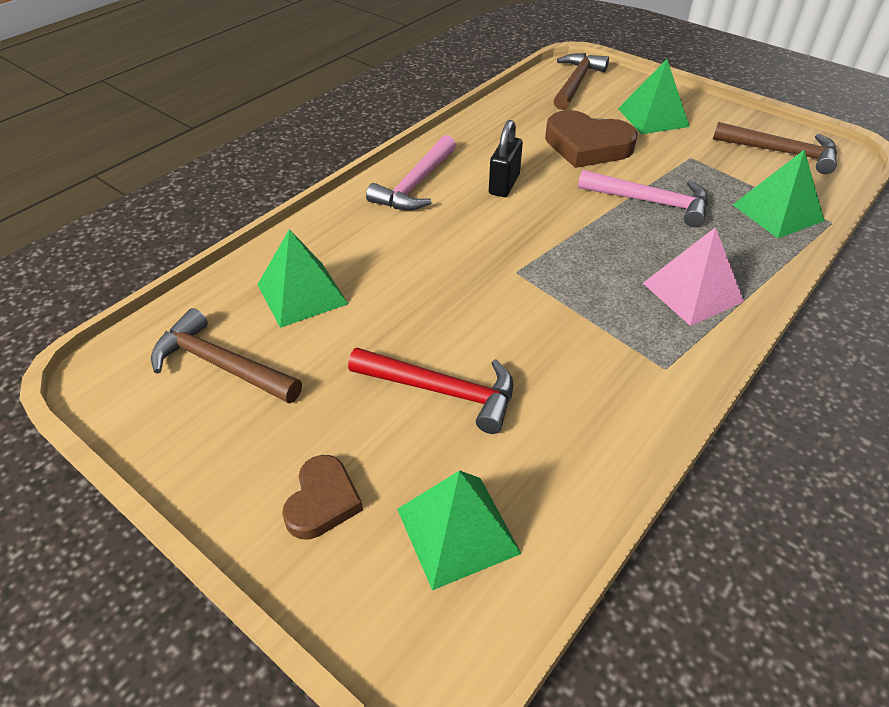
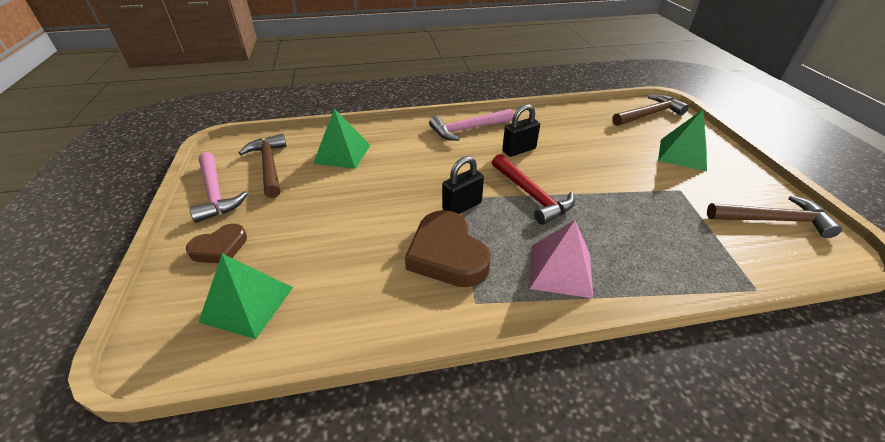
camera: 40 degrees right, 5 degrees down
(442, 391) = (337, 233): red hammer -> red hammer (531, 195)
(530, 280) = (462, 206): none -> black padlock
(587, 146) = (605, 151): brown heart -> brown heart (447, 254)
(650, 202) = (606, 202): pink hammer -> pink hammer (215, 193)
(778, 212) = (709, 258): green pyramid -> none
(781, 152) = (772, 220): brown hammer -> brown hammer turned 60 degrees counterclockwise

